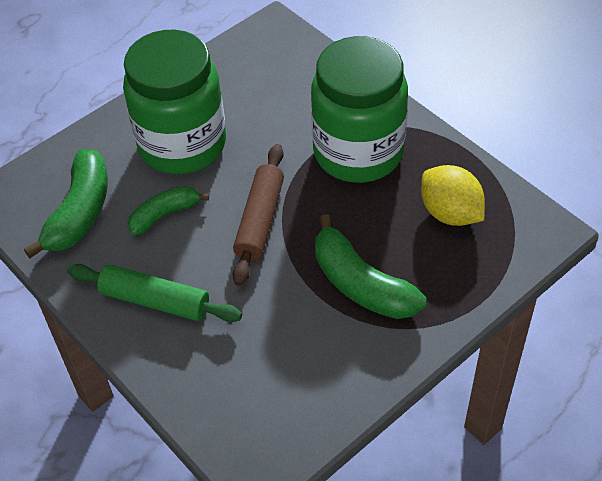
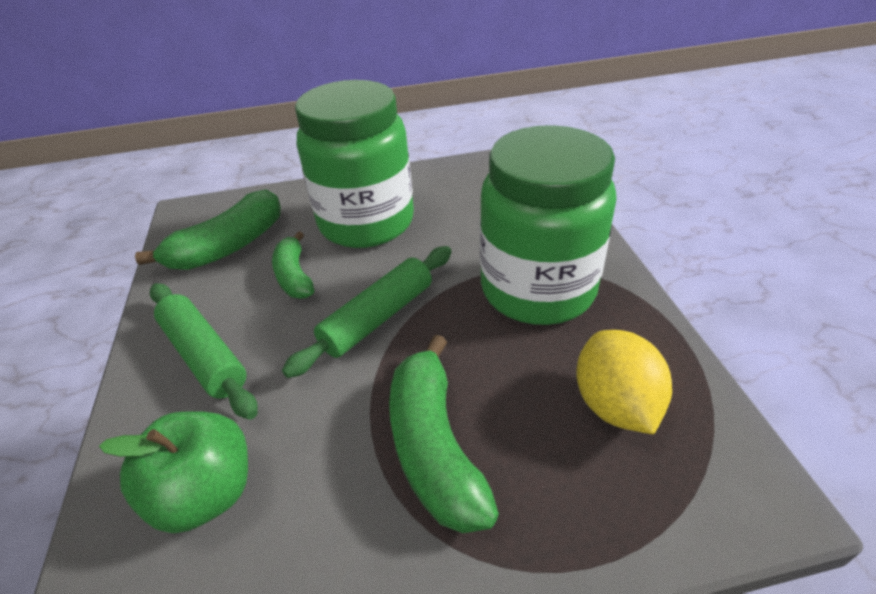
camera: 30 degrees right, 10 degrees down
(164, 215) = (294, 276): green banana -> green banana turned 105 degrees counterclockwise
(245, 372) = (206, 493): none -> green apple
(260, 220) = (378, 318): brown rolling pin -> green rolling pin

